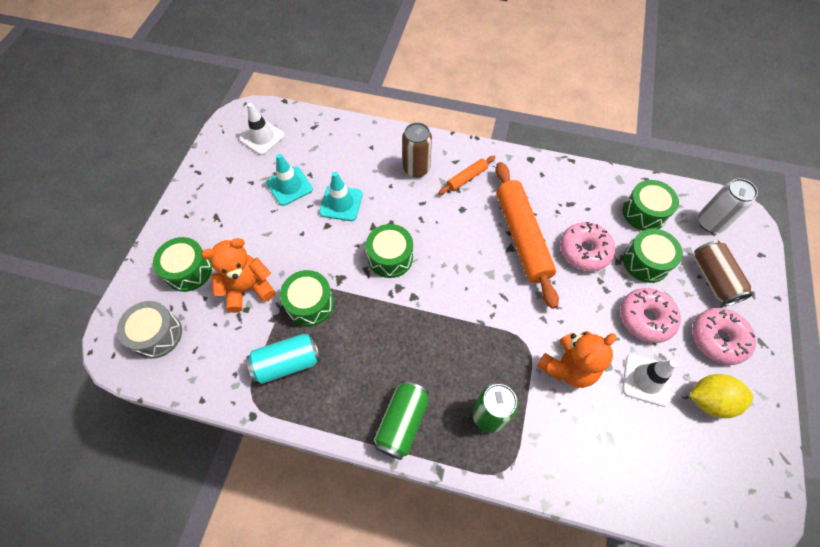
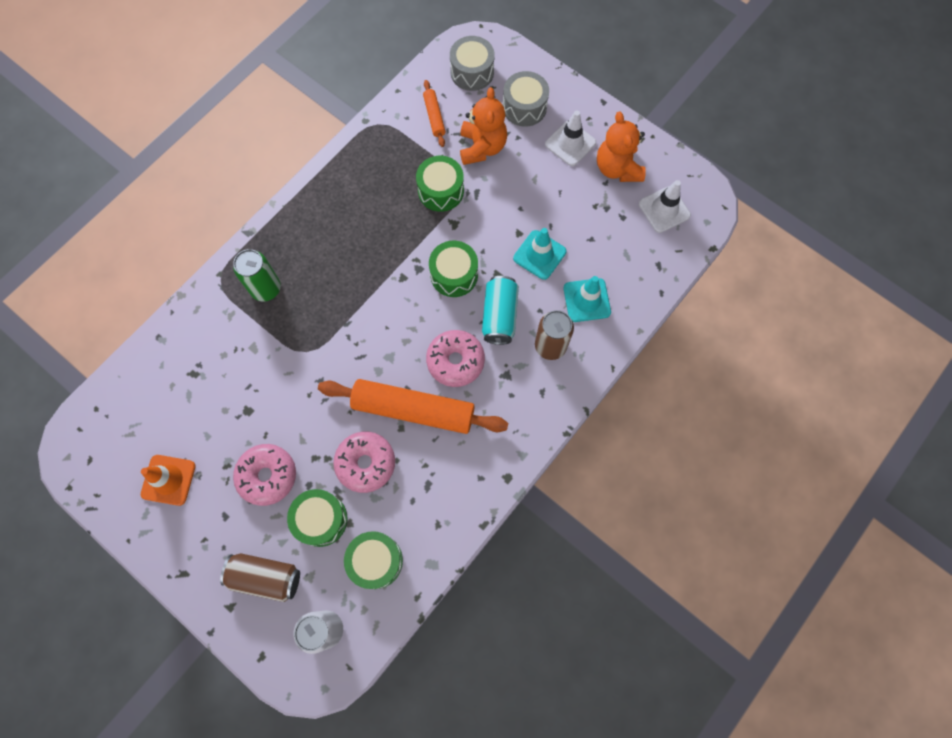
camera: 115 degrees right, 10 degrees up
(189, 270) = (524, 107): green drum -> grey drum
(287, 363) = (395, 157): turquoise can -> turquoise can (499, 316)
(289, 186) = (584, 215): turquoise traffic cone -> turquoise traffic cone (586, 300)
(402, 422) = (298, 221): green can -> none
(466, 178) = (513, 392): orange rolling pin -> orange rolling pin (434, 116)
(568, 367) = (266, 375): orange teddy bear -> orange teddy bear (617, 168)
(646, 379) = (217, 436): white traffic cone -> white traffic cone (570, 143)
(709, 400) = (168, 480): yellow lemon -> orange traffic cone
(717, 339) = (210, 531): pink donut -> pink donut (455, 361)

